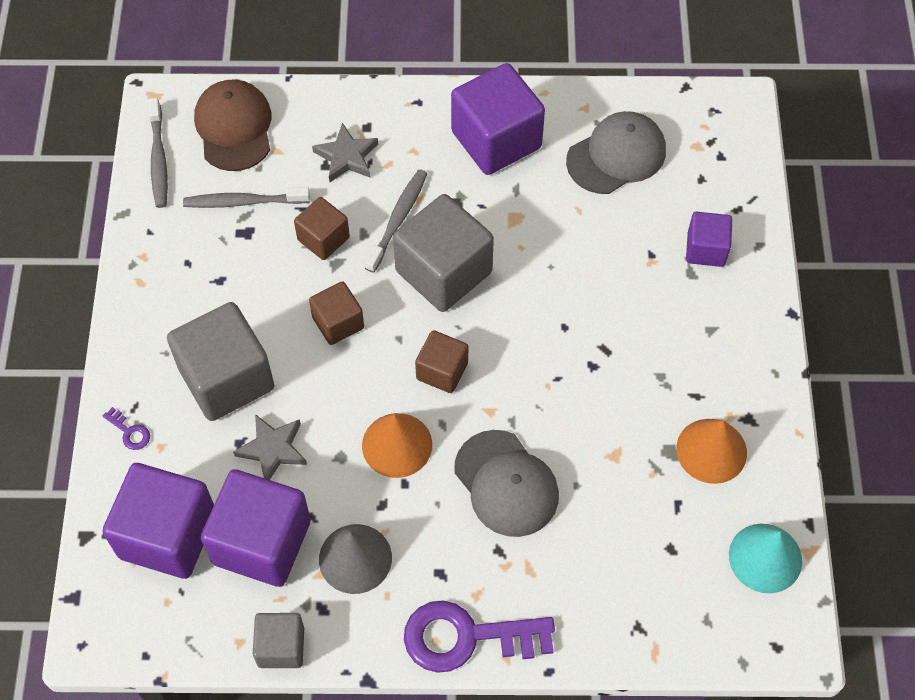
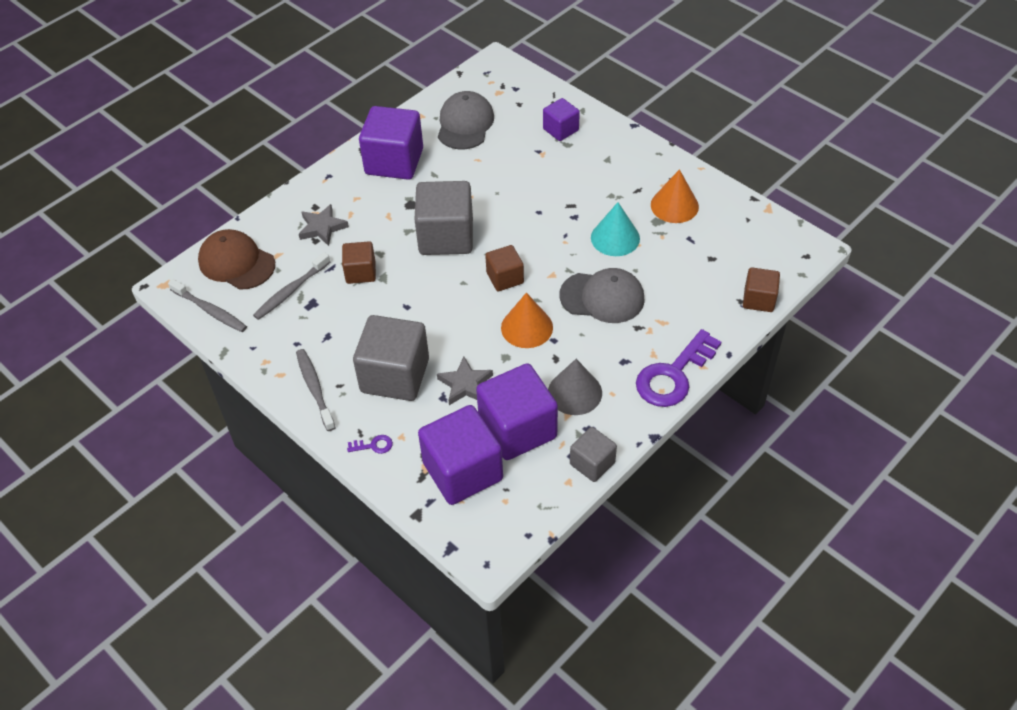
camera: 45 degrees left, 10 degrees down
(338, 323) = (421, 302): brown cube -> brown cube (758, 299)
(398, 219) = (390, 233): grey toothbrush -> grey toothbrush (315, 388)
(765, 558) = (754, 226): turquoise cone -> turquoise cone (615, 238)

